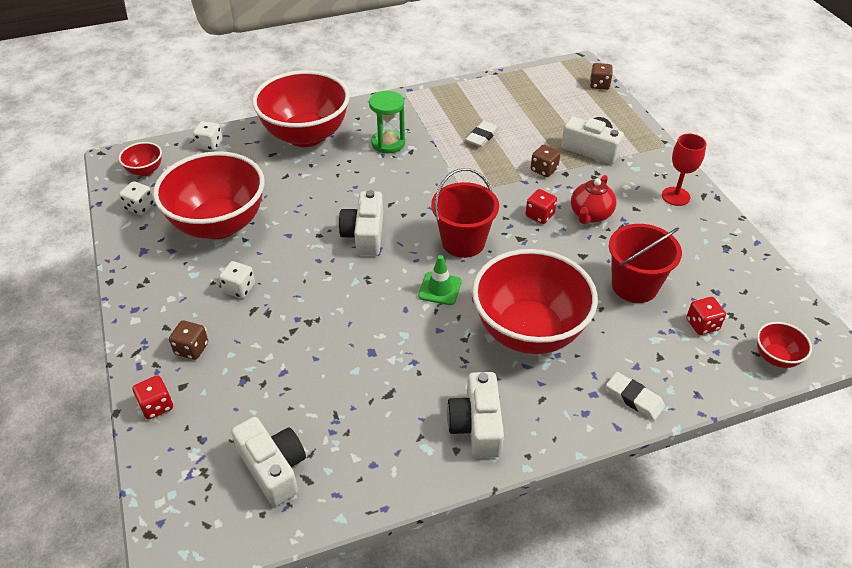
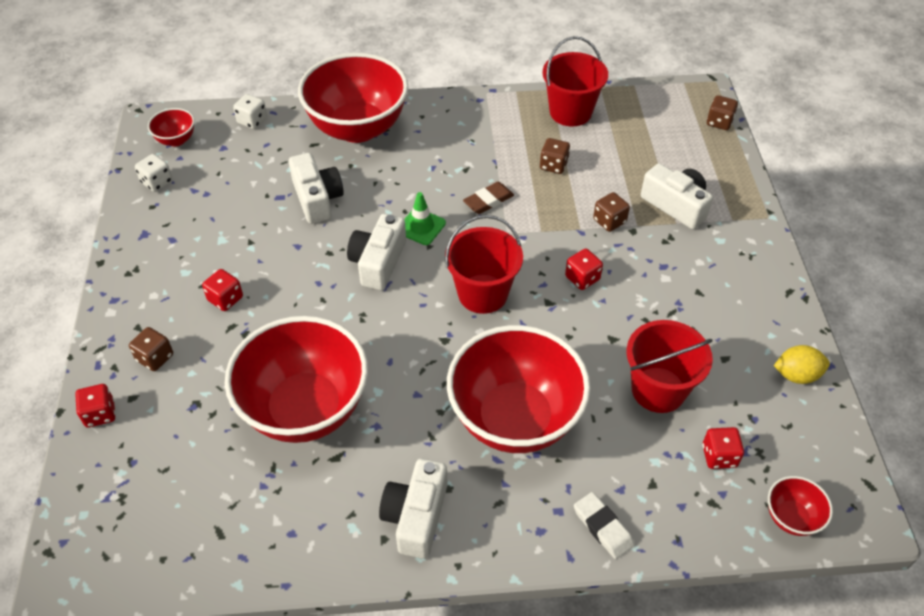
camera: 15 degrees right, 5 degrees up
(219, 224) = (230, 219): red bowl -> red bowl (305, 409)
(239, 288) = (225, 299): white dice -> red dice
(273, 468) = (190, 511): white camera -> white camera (317, 198)
(388, 143) = (444, 154): green hourglass -> none
(439, 171) = (488, 200): none -> brown eraser
(440, 289) = (436, 345): green traffic cone -> green traffic cone (421, 227)
(480, 96) = (570, 112): none -> red bucket
(482, 136) = (553, 165): white eraser -> brown dice
(590, 215) = (641, 289): red teapot -> none
(675, 196) = (754, 286): red goblet -> none
(735, 253) = (796, 375): none -> yellow lemon

